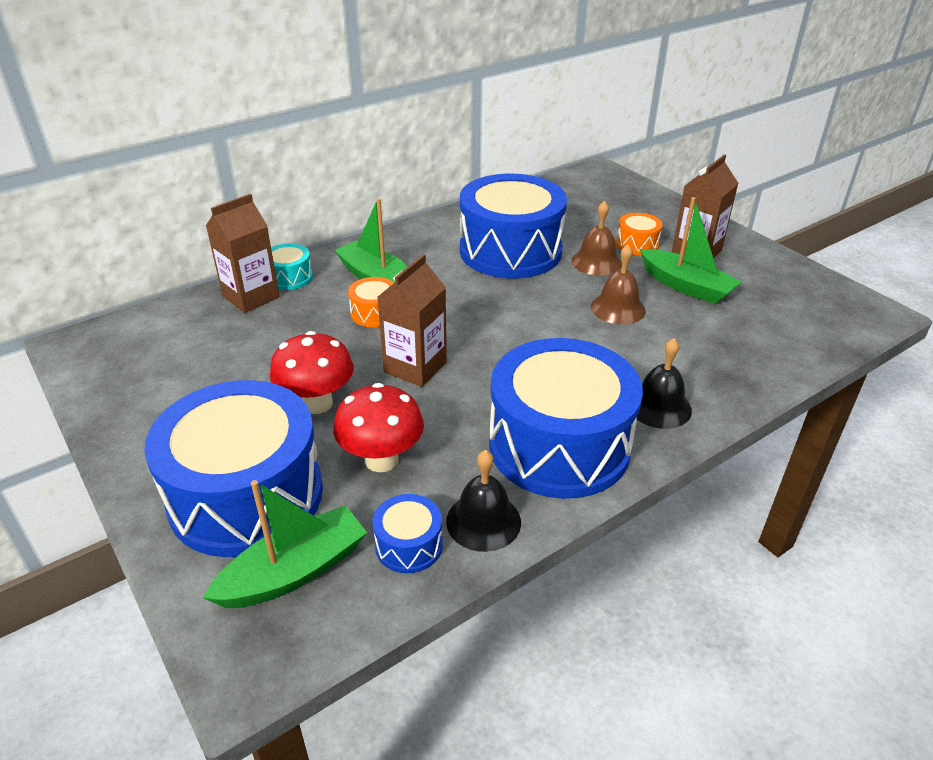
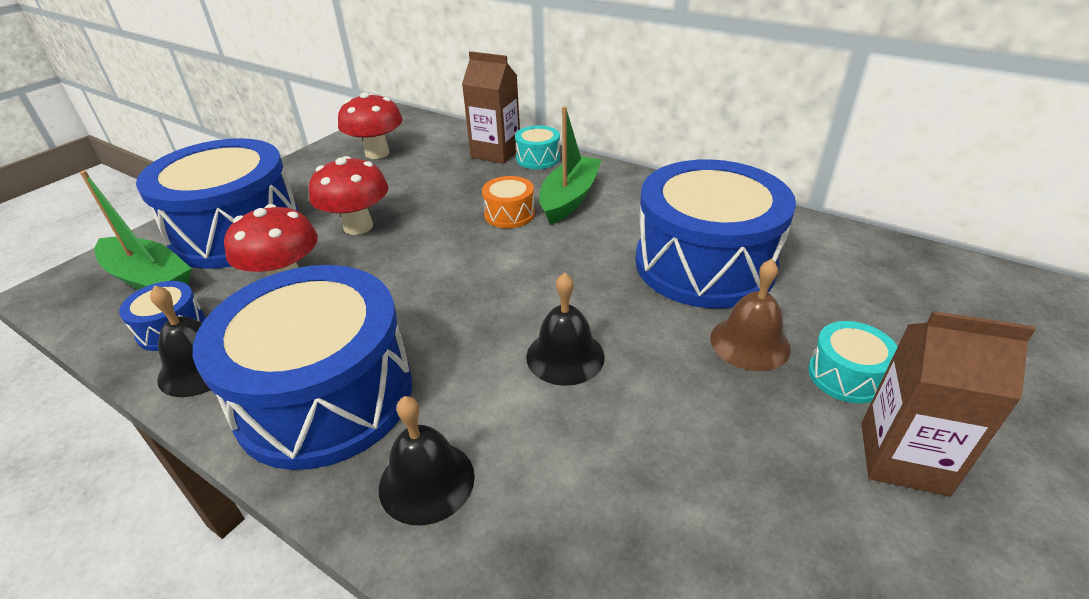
camera: 70 degrees right, 0 degrees up
(161, 372) = (377, 153): none -> red mushroom
(415, 367) = (431, 261): brown carton -> none
(572, 329) = (565, 356): none -> black bell
(618, 308) = (644, 389): brown bell -> none
(637, 244) = (846, 375): orange drum -> turquoise drum
(686, 286) = (773, 461): green boat -> none

